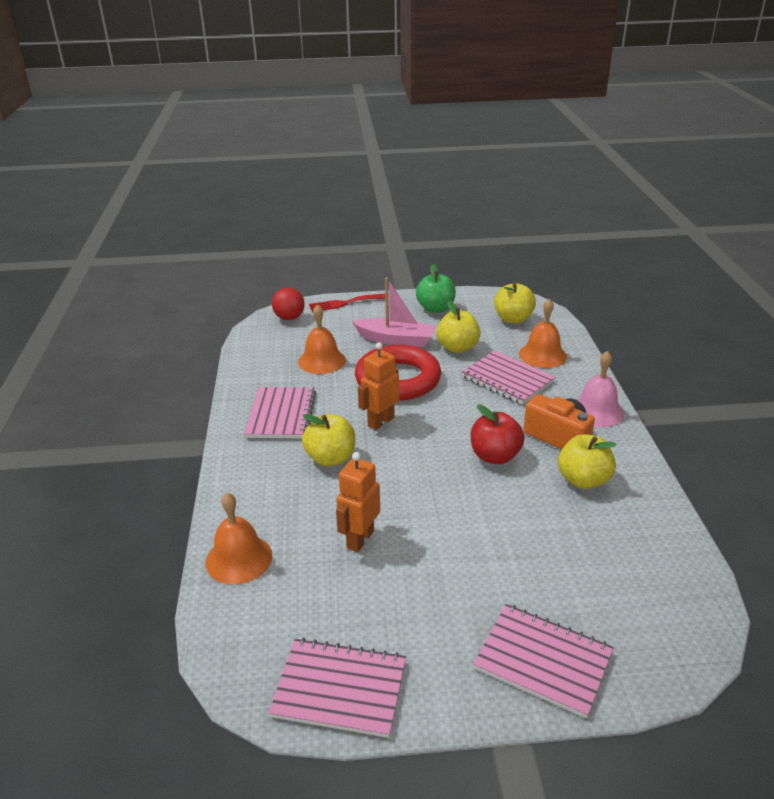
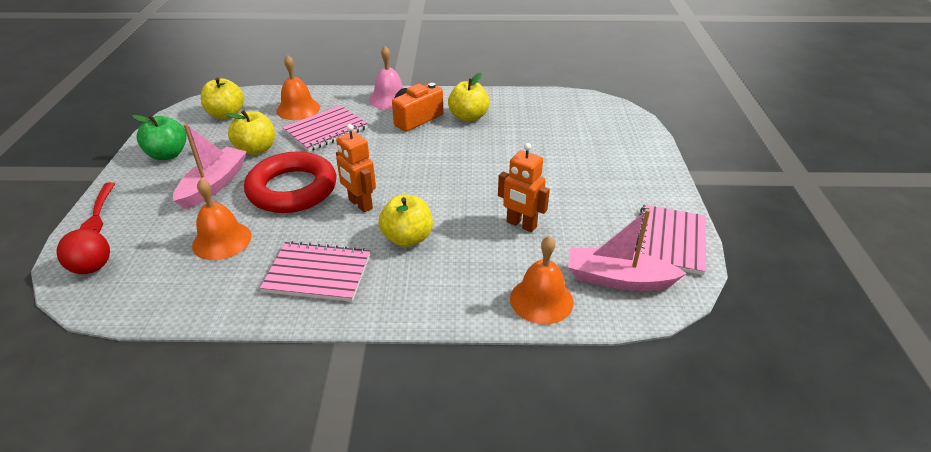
camera: 85 degrees left, 5 degrees up
(267, 625) = (618, 279): none -> pink boat
(495, 456) = (431, 149): red apple -> none
(543, 661) = (632, 156): pink notebook -> none

